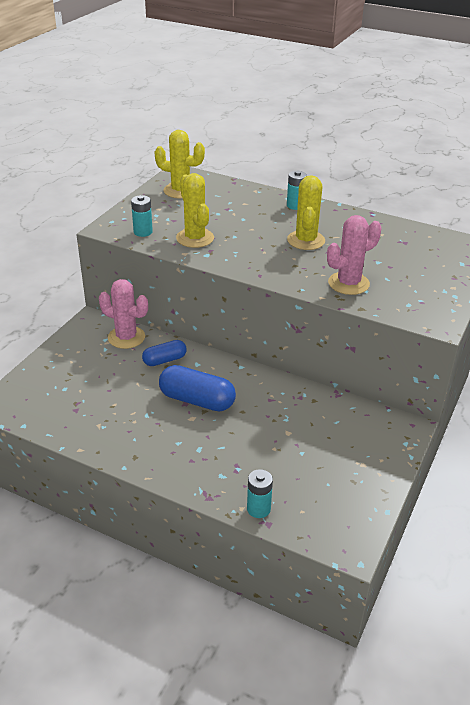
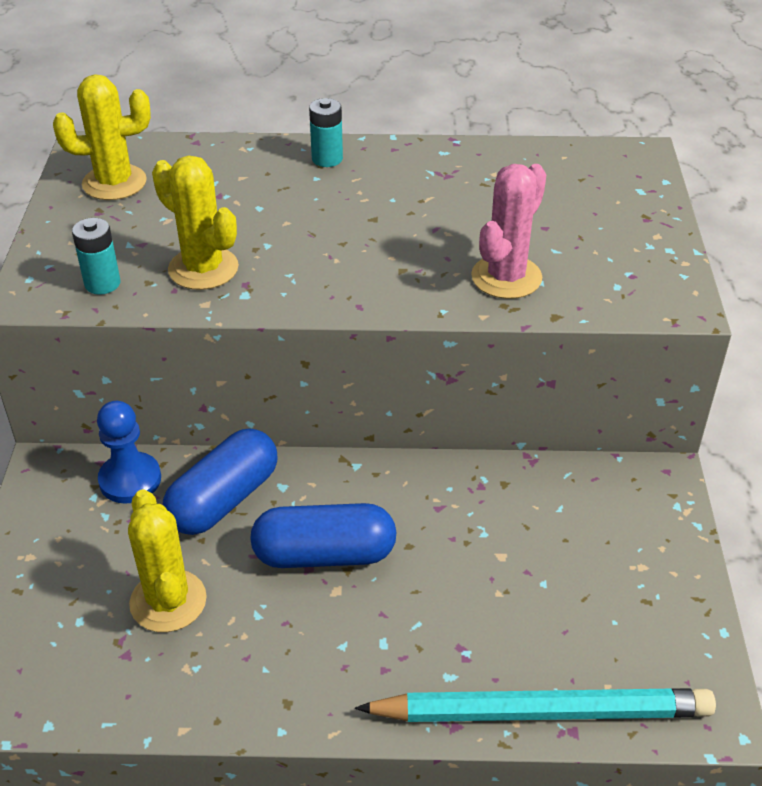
camera: 25 degrees left, 5 degrees up
(126, 337) = (130, 480): pink cactus -> blue pawn
(164, 360) = (224, 499): blue capsule -> blue capsule, size x1.64
(258, 509) = (542, 711): turquoise battery -> turquoise pencil
(306, 240) = (388, 219): yellow cactus -> yellow cactus (168, 601)

